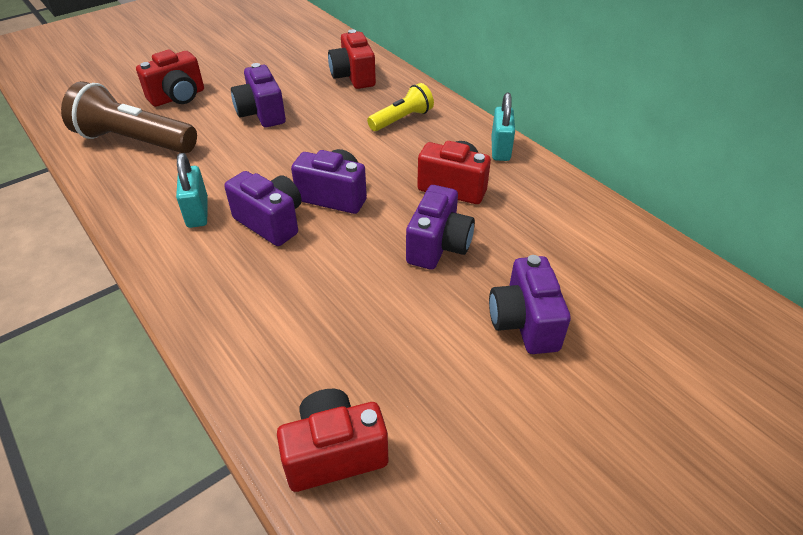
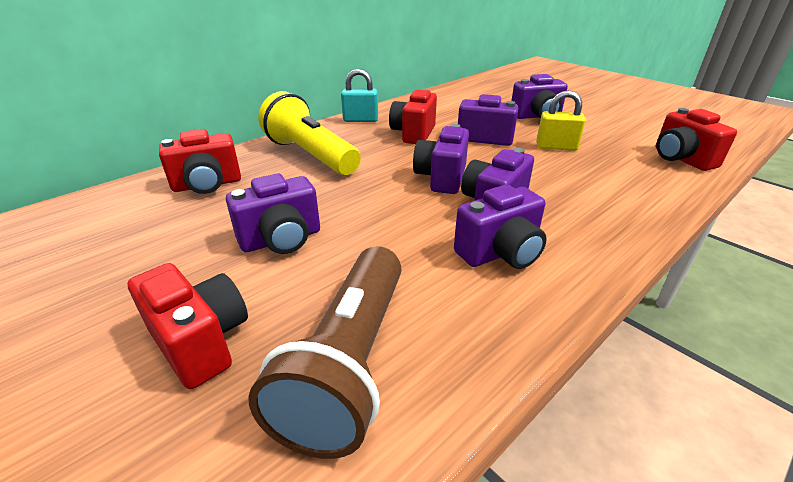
camera: 95 degrees left, 10 degrees down
(197, 212) = (500, 253): turquoise padlock -> purple camera
(399, 310) = (556, 147): none -> yellow padlock
(402, 119) = (310, 155): yellow flashlight -> yellow flashlight, size x1.73

